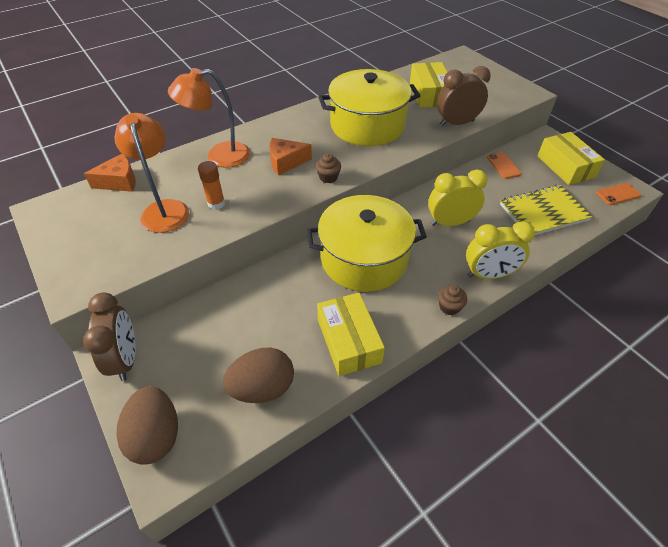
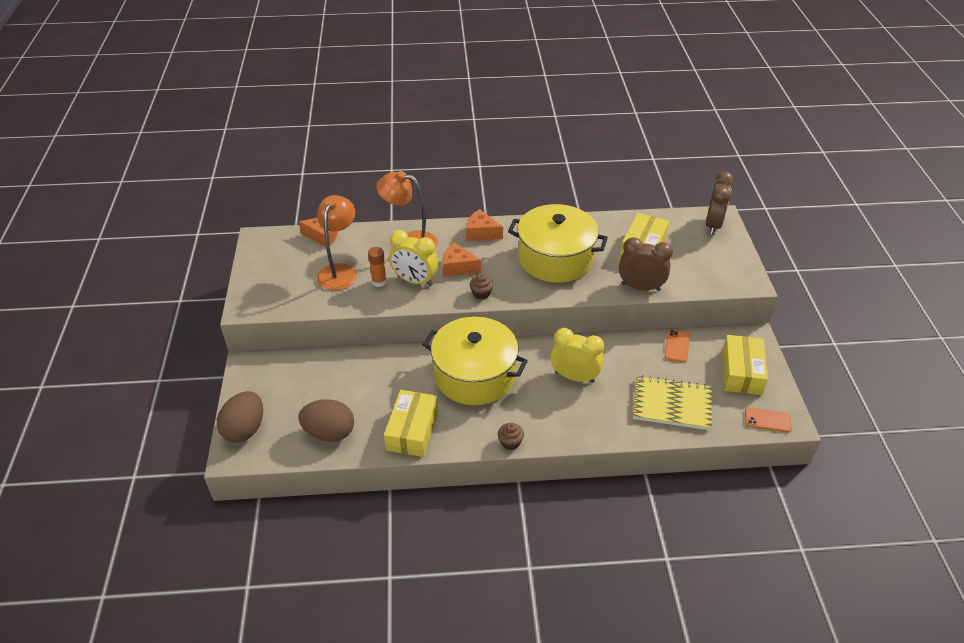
camera: 30 degrees right, 5 degrees down
(126, 359) = (256, 371): brown clock -> brown clock (713, 225)
(283, 126) = (481, 233): none -> orange cheese
(489, 274) = (567, 433): yellow clock -> yellow clock (415, 281)

